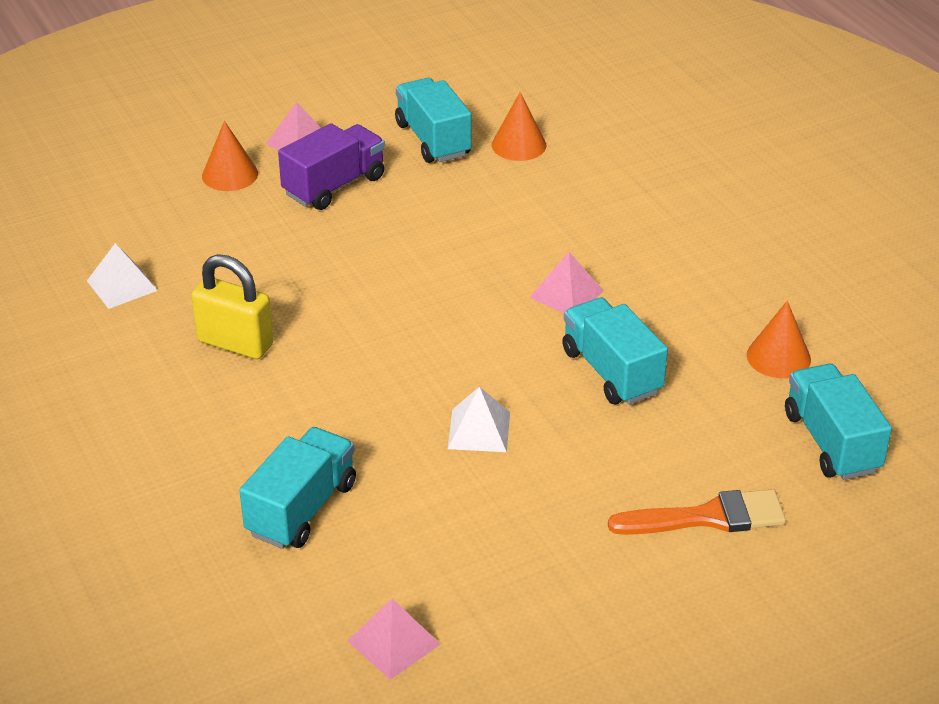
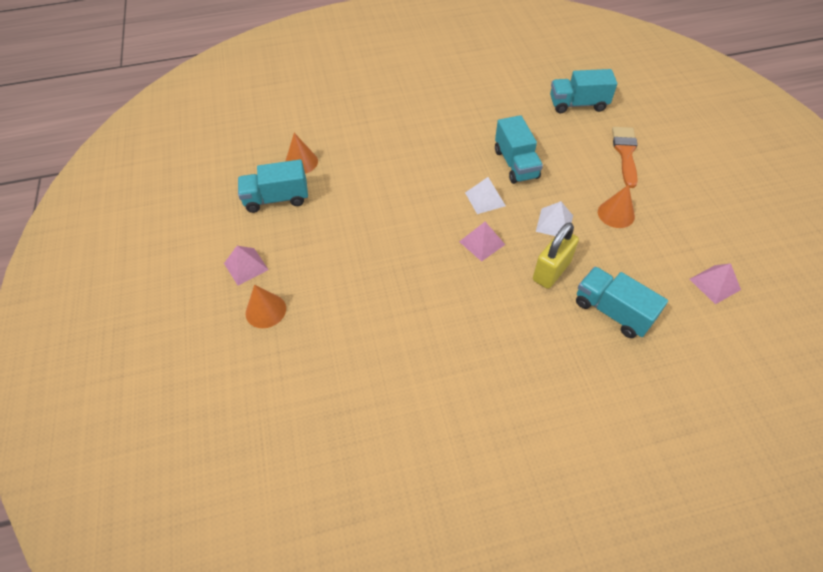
camera: 75 degrees left, 15 degrees up
(122, 285) = (373, 390): white pyramid -> white pyramid (485, 199)
(235, 343) = (455, 328): yellow padlock -> yellow padlock (551, 271)
(334, 186) = (305, 254): purple truck -> none
(566, 294) = (447, 168): pink pyramid -> pink pyramid (482, 243)
(611, 372) = (515, 164): turquoise truck -> turquoise truck turned 90 degrees counterclockwise
(778, 357) = (515, 106): orange cone -> orange cone (616, 214)

